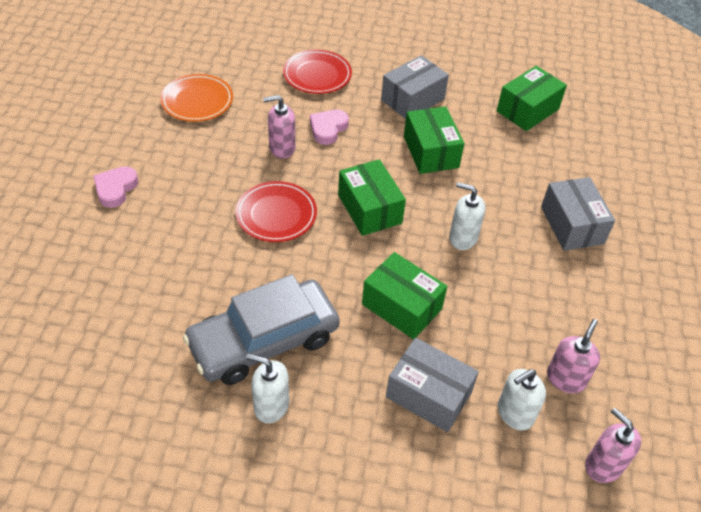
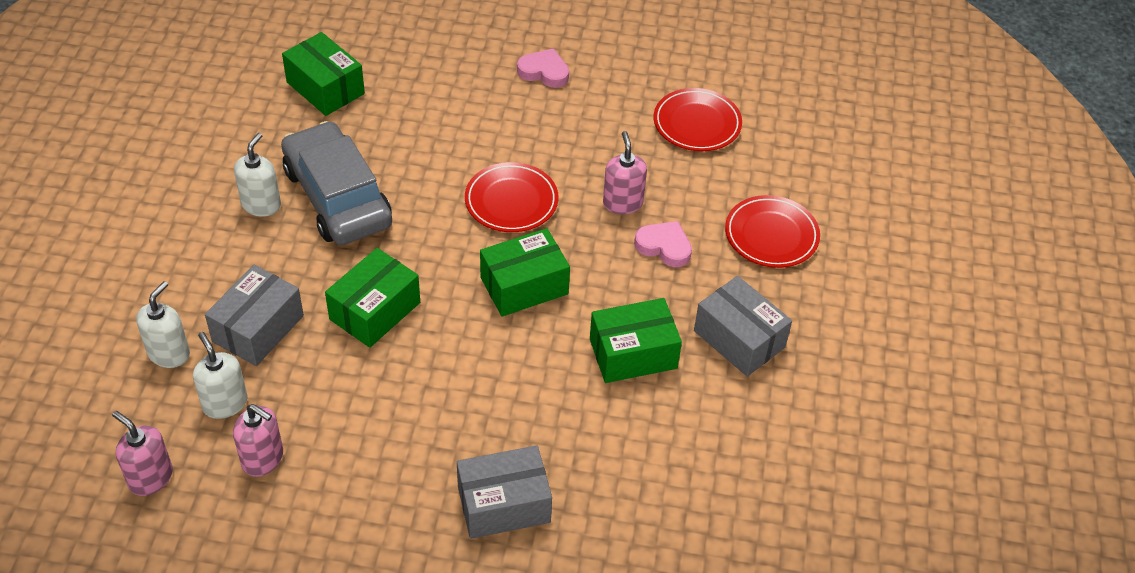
camera: 90 degrees right, 0 degrees up
(197, 101) = (697, 124): orange plate -> red plate
(462, 238) = (478, 377): white soap dispenser -> white soap dispenser (169, 353)
(527, 110) = (740, 481): green box -> green box (325, 88)
(603, 465) = (150, 478): pink soap dispenser -> pink soap dispenser turned 105 degrees counterclockwise

